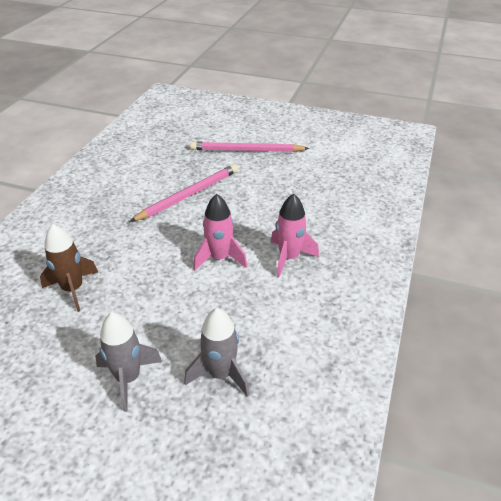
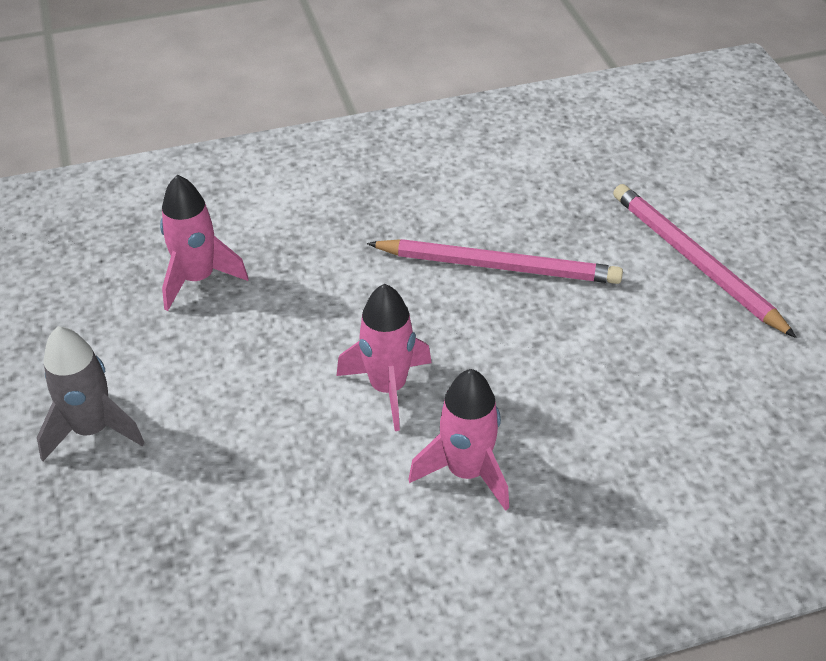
camera: 55 degrees right, 5 degrees up
(73, 289) = (198, 279): brown rocket -> pink rocket
(220, 374) = (163, 522): grey rocket -> none

